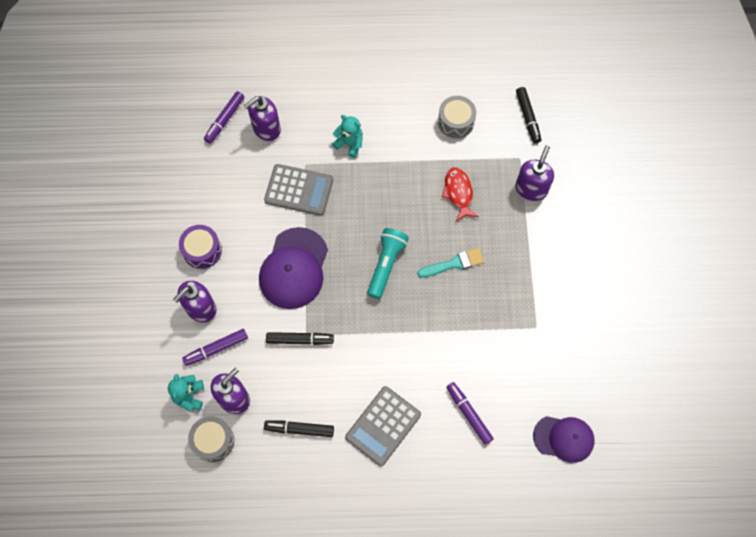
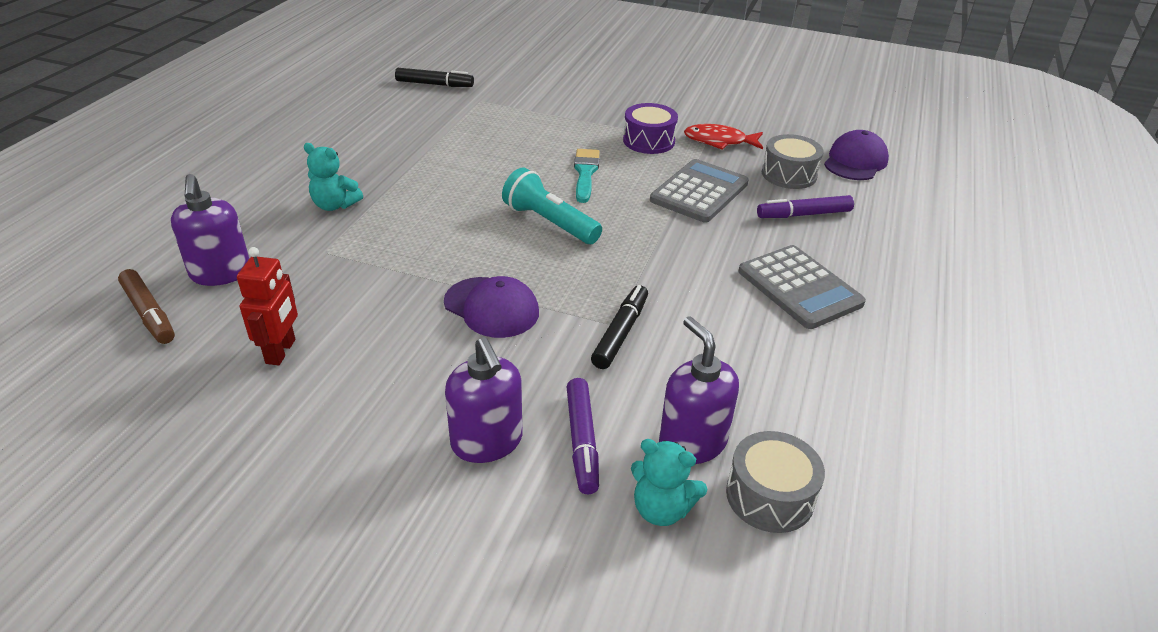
camera: 70 degrees left, 30 degrees down
(202, 250) = (371, 409): purple drum -> purple drum (649, 141)
(223, 192) = (281, 351): none -> red robot
(225, 120) = (149, 313): purple marker -> brown marker
(294, 268) = (491, 307): purple cap -> purple cap, size x0.66
(299, 190) = (361, 268): grey calculator -> grey calculator (699, 192)
(299, 429) = (779, 374): black marker -> none
(349, 144) = (335, 205): turquoise teddy bear -> turquoise teddy bear turned 120 degrees counterclockwise
(456, 122) = (391, 124): grey drum -> grey drum (789, 174)
(458, 193) = (490, 146): red fish -> red fish (719, 141)
(531, 189) = (526, 104): purple soap dispenser -> none

